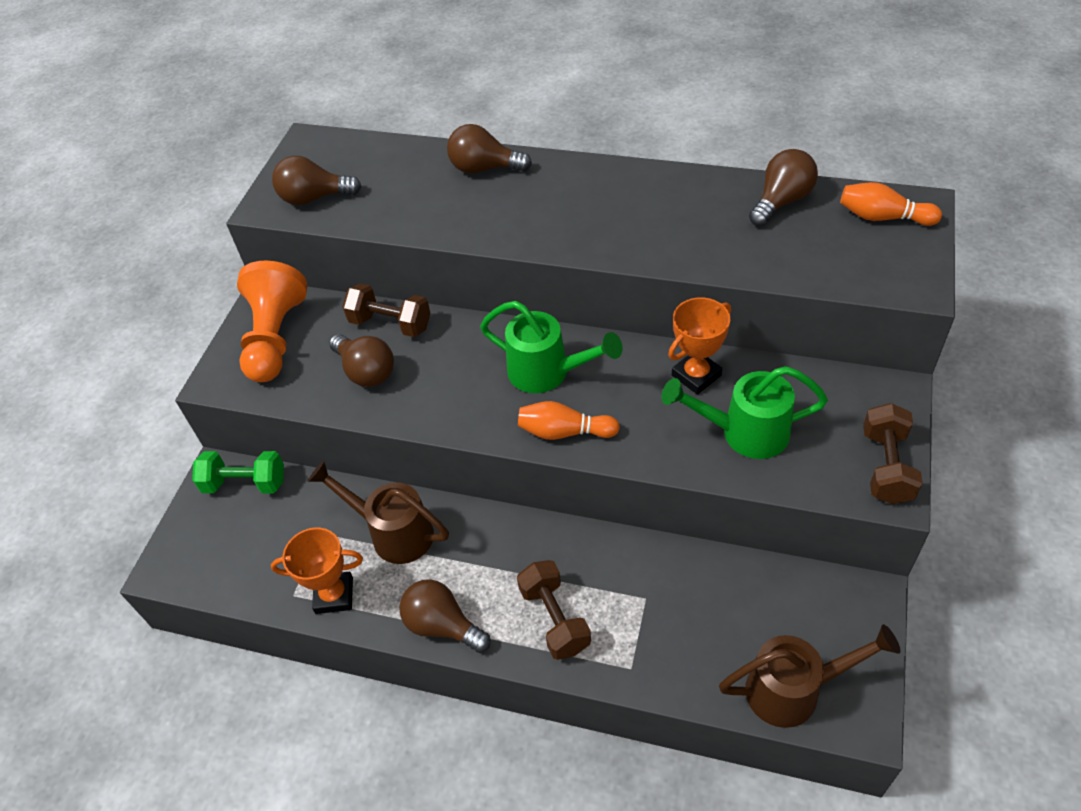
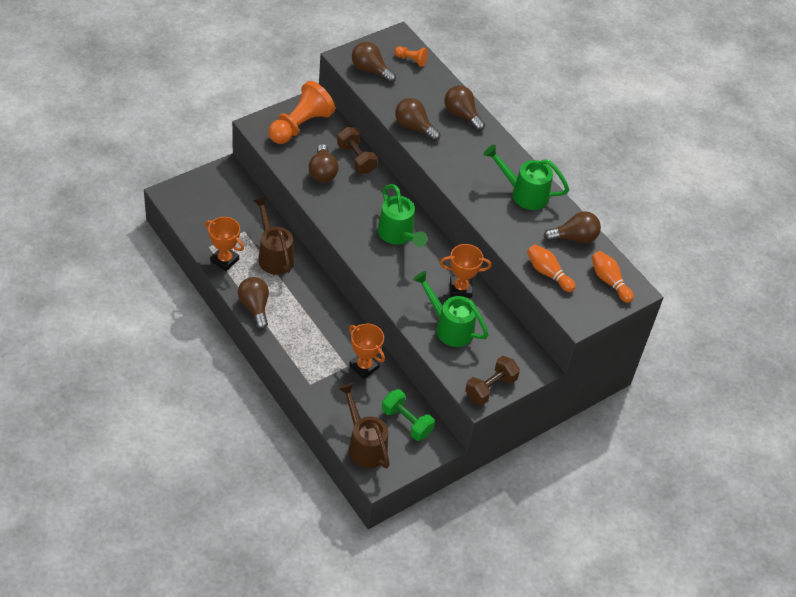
camera: 30 degrees right, 0 degrees up
(245, 483) = (234, 184): green dumbbell -> green dumbbell (406, 422)
(352, 154) = (411, 60): none -> orange pawn
(445, 221) = (414, 127): none -> brown light bulb
(554, 619) = (301, 342): brown dumbbell -> none
(564, 432) = (375, 265): orange bowling pin -> orange bowling pin (548, 273)
(664, 197) = (524, 193): none -> green watering can
(666, 579) = (364, 367): none -> orange trophy
(794, 689) = (364, 445): brown watering can -> brown watering can turned 150 degrees counterclockwise

